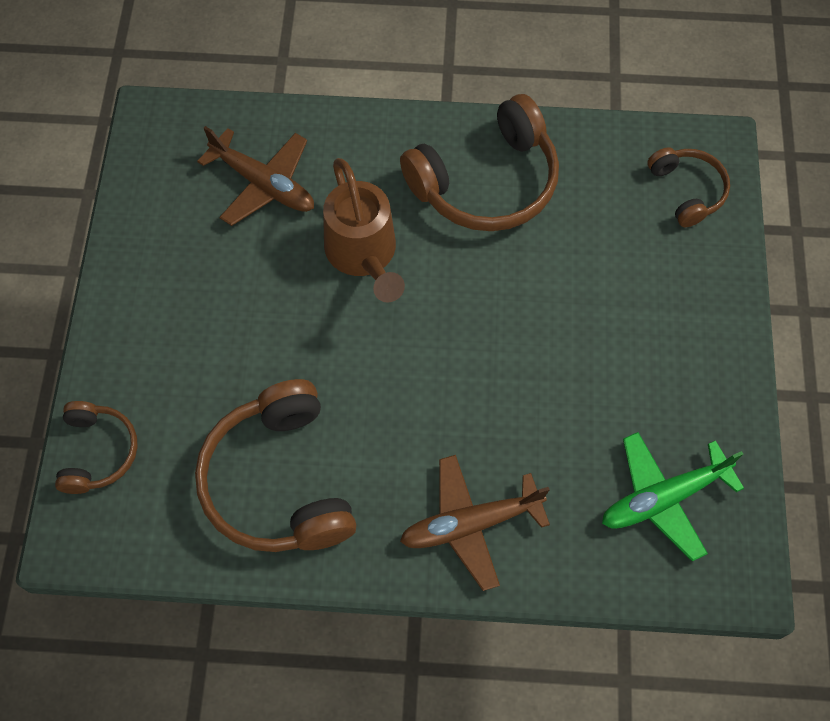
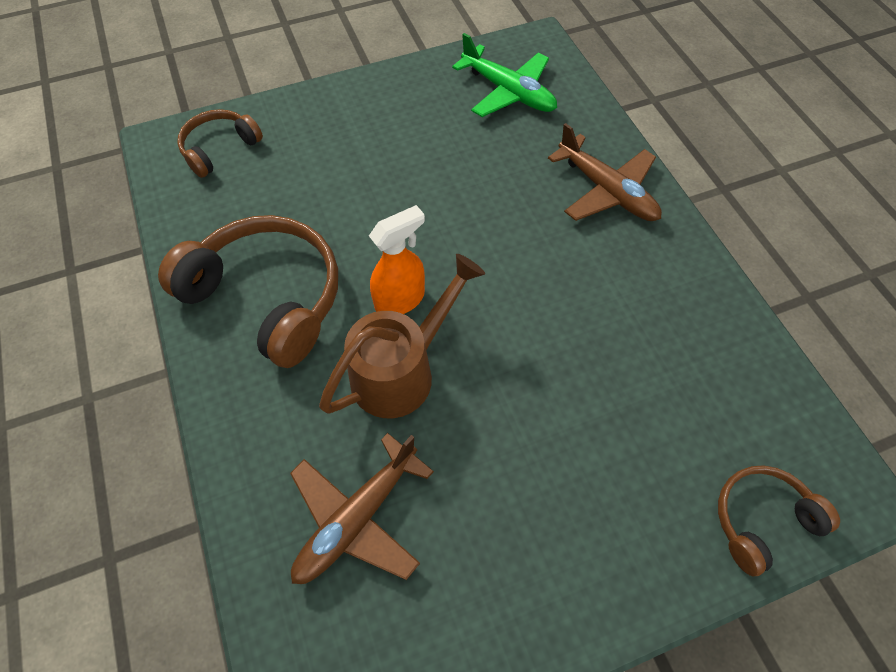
camera: 115 degrees left, 5 degrees down
(264, 184) = (357, 518): brown plane -> brown plane turned 150 degrees counterclockwise
(279, 481) = (670, 337): brown headphones -> none
(432, 279) = (400, 300): none -> orange spray bottle

